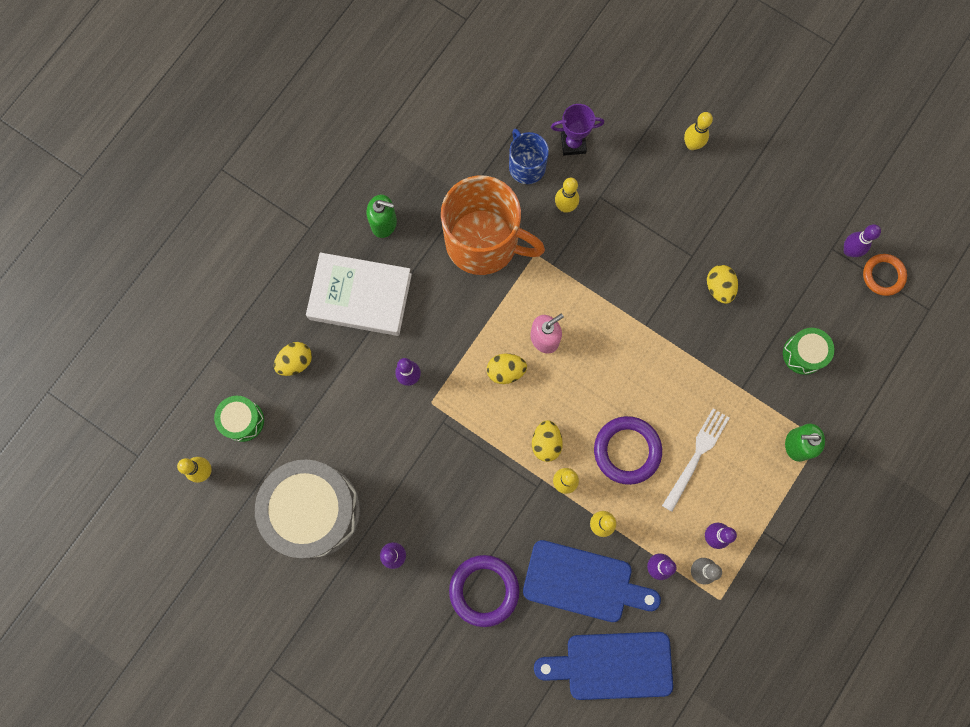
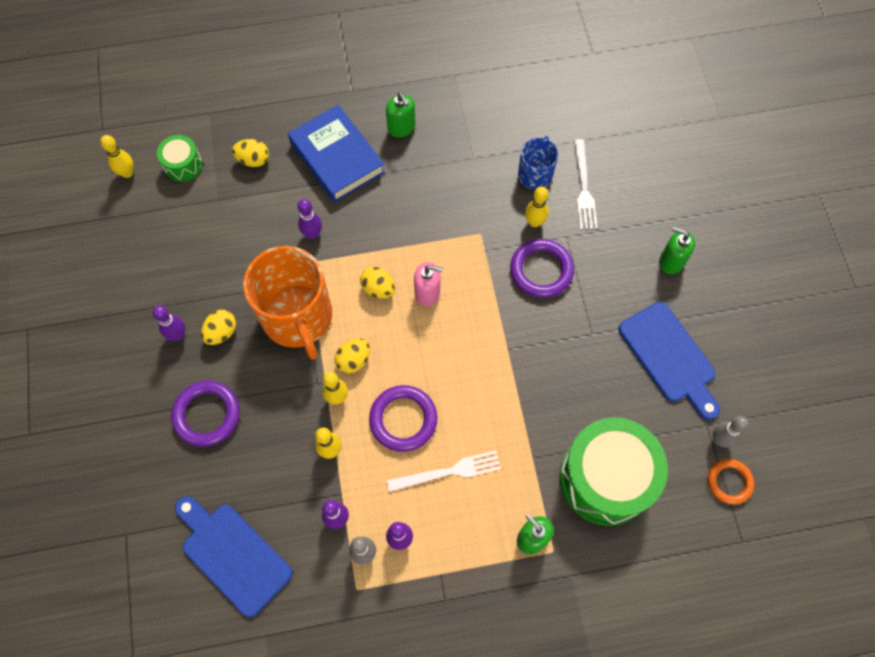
camera: 45 degrees right, 10 degrees down
(314, 510) = (162, 259): grey drum -> none
(360, 296) = (337, 158): white book -> blue book
(484, 242) = (454, 196): orange mug -> orange mug (298, 317)
(573, 144) = (583, 187): purple trophy -> white fork
(583, 582) = (276, 477): blue cutting board -> blue cutting board (669, 356)
(608, 241) = (541, 270): none -> purple ring
(692, 145) = (671, 261): yellow bowling pin -> green soap dispenser
(719, 287) = (589, 373): yellow egg -> yellow egg (221, 332)
(803, 354) = (605, 478): green drum -> green drum, size x2.13
(849, 251) = (719, 439): purple bowling pin -> grey bowling pin

